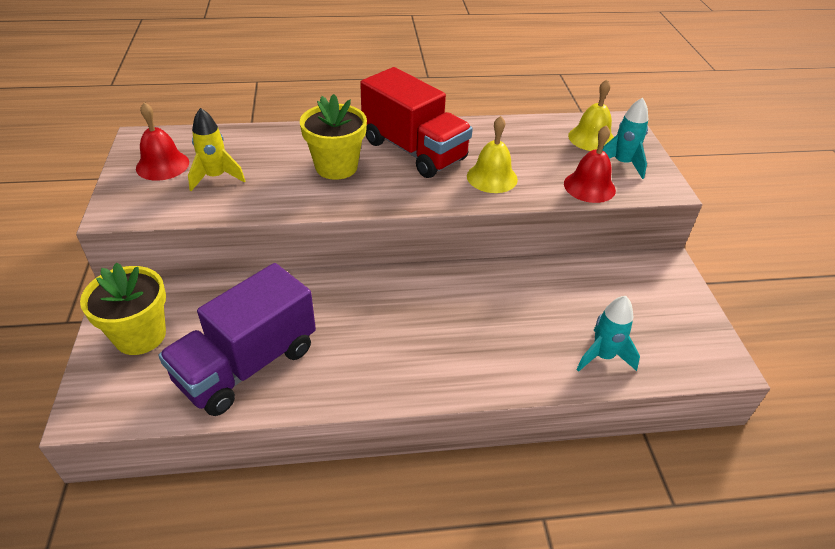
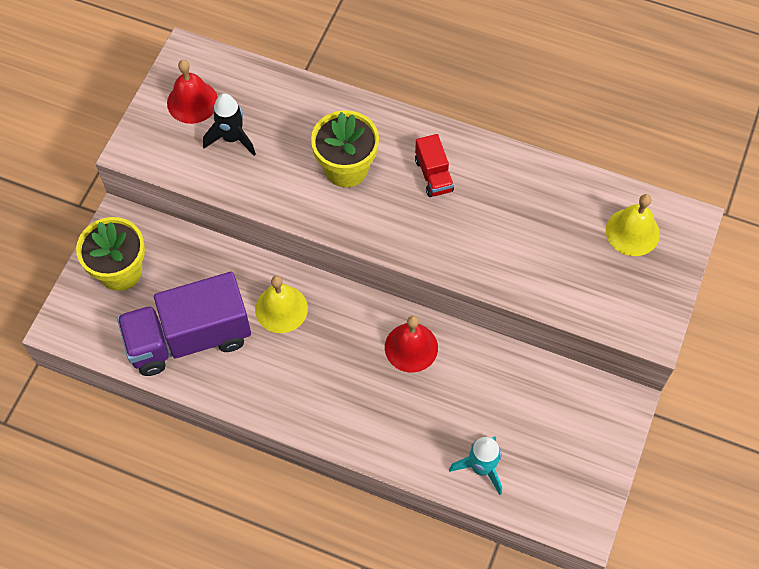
camera: 30 degrees right, 20 degrees up
(216, 177) = (232, 138): yellow rocket -> black rocket
(414, 150) = (433, 175): red truck -> red truck, size x0.47
(492, 177) = (486, 245): yellow bell -> yellow bell (281, 309)
(589, 186) = (575, 298): red bell -> red bell (411, 347)
(622, 164) = (635, 281): turquoise rocket -> none

